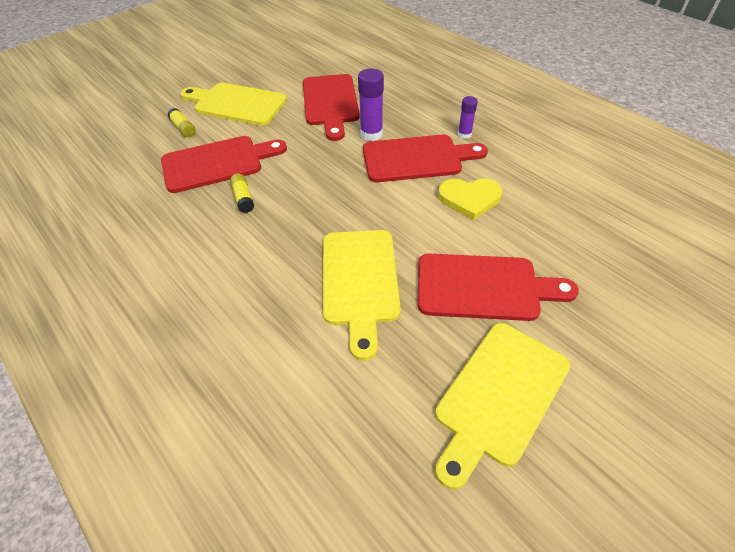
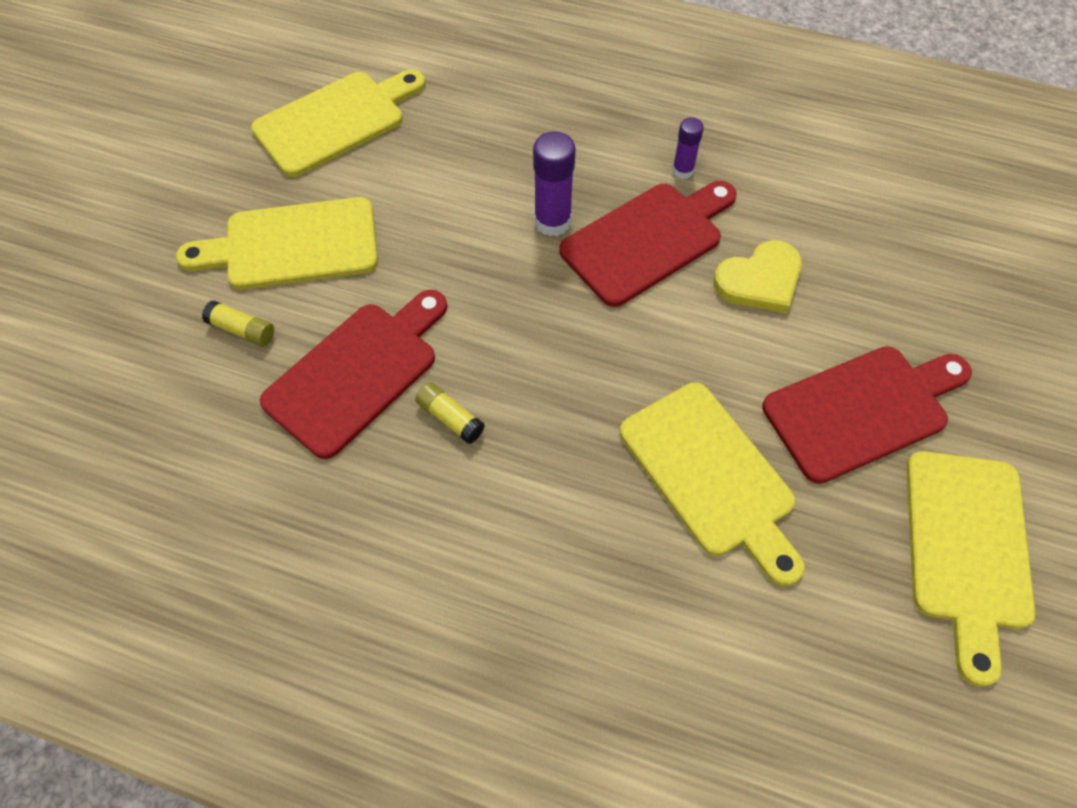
camera: 30 degrees left, 10 degrees up
(300, 64) = (336, 121): none -> yellow cutting board
(330, 103) = (446, 185): red cutting board -> none

